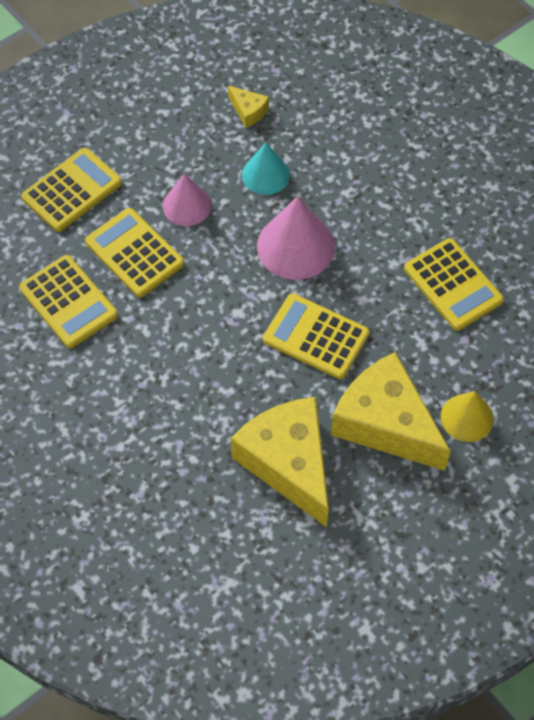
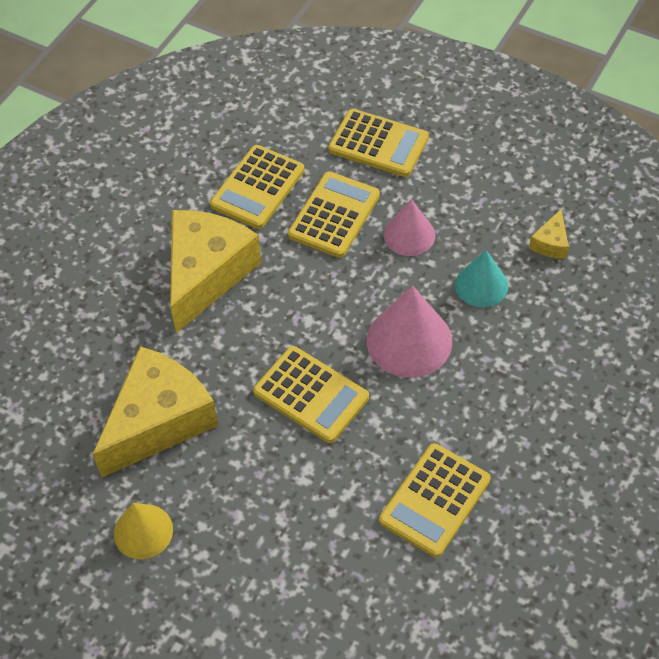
camera: 70 degrees right, 5 degrees down
(316, 337) = (311, 395): yellow calculator -> yellow calculator turned 120 degrees clockwise
(386, 423) = (237, 491): yellow cheese -> yellow cheese (206, 274)
(467, 417) = (275, 566): yellow cone -> yellow cone (143, 531)

